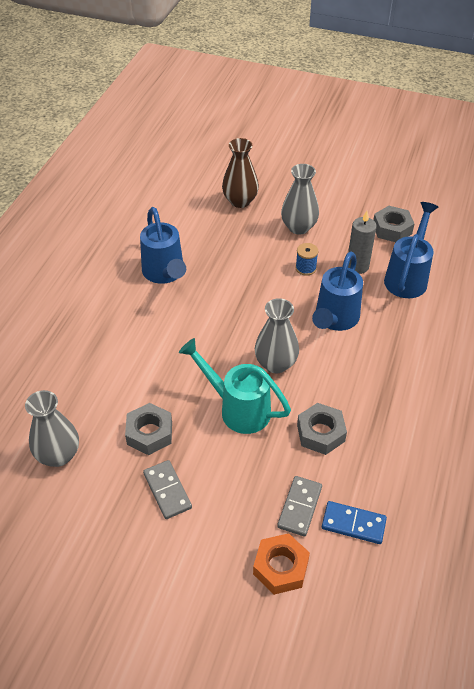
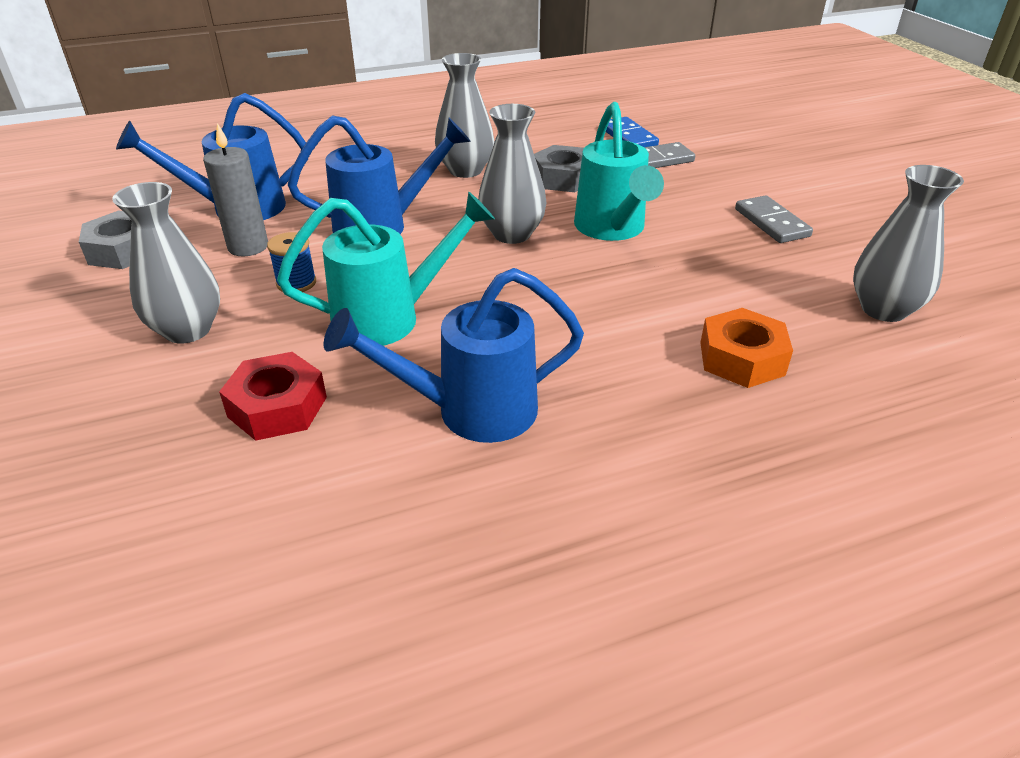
camera: 130 degrees left, 10 degrees down
(149, 433) = (740, 265): grey nut -> none
(165, 274) = (469, 411): blue watering can -> blue watering can turned 135 degrees counterclockwise
(167, 490) = (771, 223): grey domino -> grey domino turned 45 degrees counterclockwise
(222, 232) = (277, 407): none -> red nut
(240, 201) = (146, 435): brown vase -> none
(246, 283) = (391, 318): none -> turquoise watering can
(280, 567) = (721, 149): orange nut -> orange nut (741, 358)
(376, 392) = (465, 170): none -> grey vase

